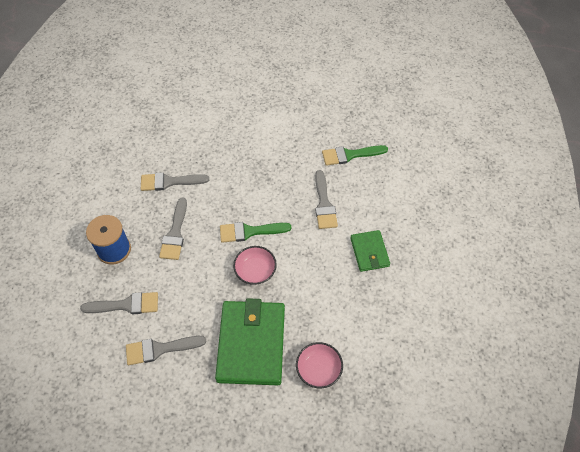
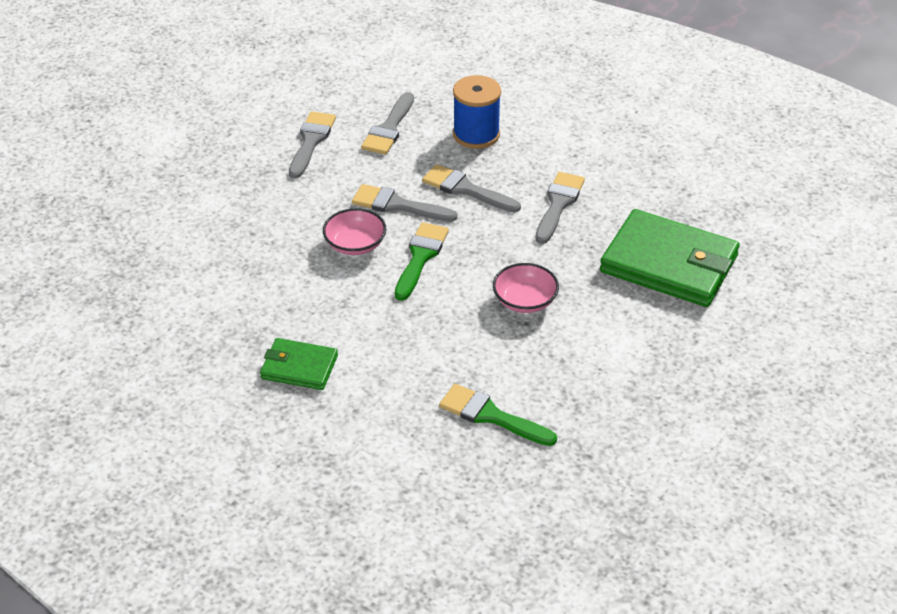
camera: 115 degrees right, 15 degrees down
(251, 344) = (258, 212): green wallet -> green wallet (669, 264)
(318, 369) = (179, 257): pink bowl -> pink bowl (525, 301)
(324, 204) = (416, 349): grey brush -> grey brush (398, 205)
(350, 155) = (491, 416): green brush -> green brush turned 75 degrees counterclockwise

